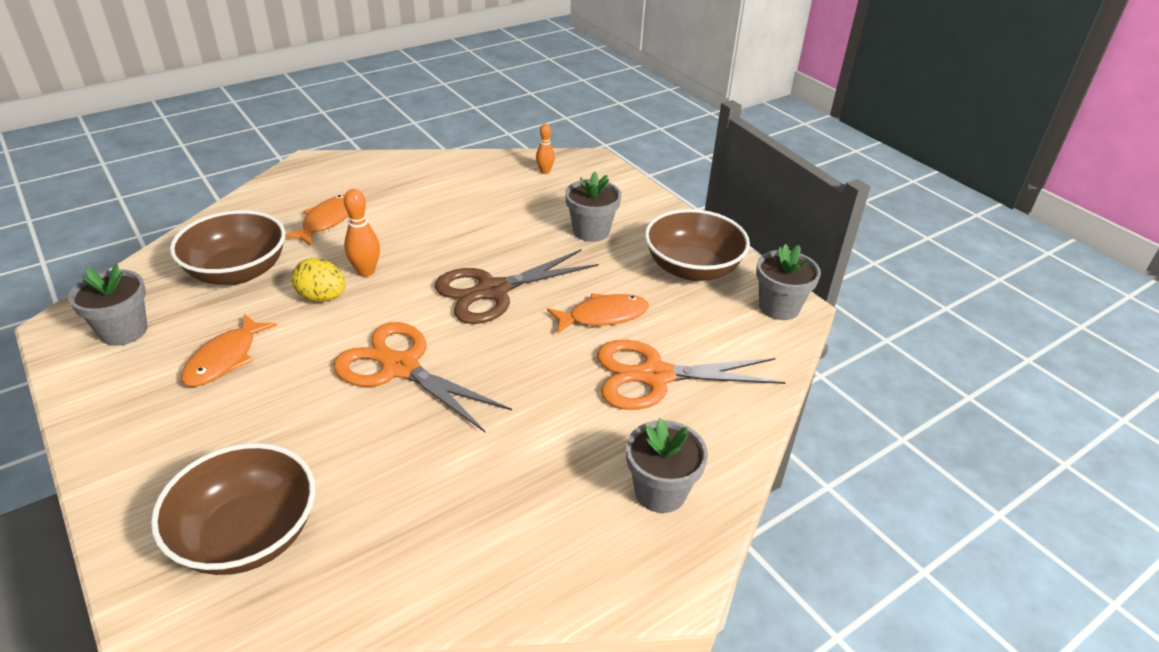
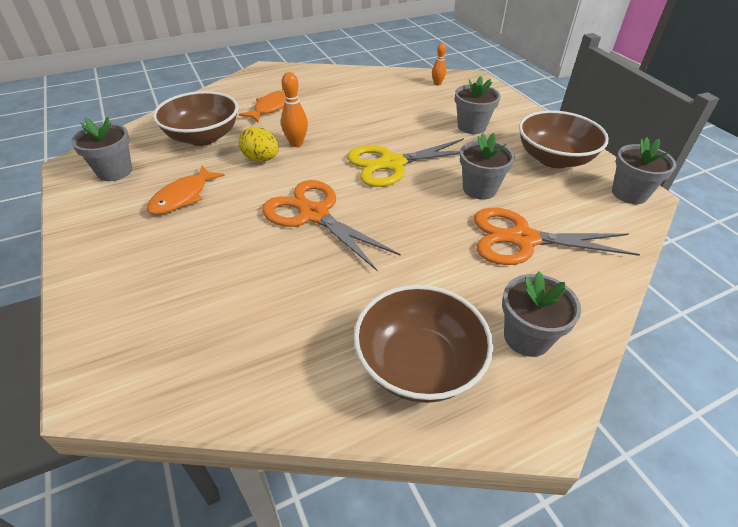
camera: 10 degrees right, 5 degrees up
(247, 535) = (175, 335): brown bowl -> brown bowl (418, 364)
(493, 291) = (392, 164): brown scissors -> yellow scissors
(603, 316) = (479, 189): orange fish -> grey flower pot

